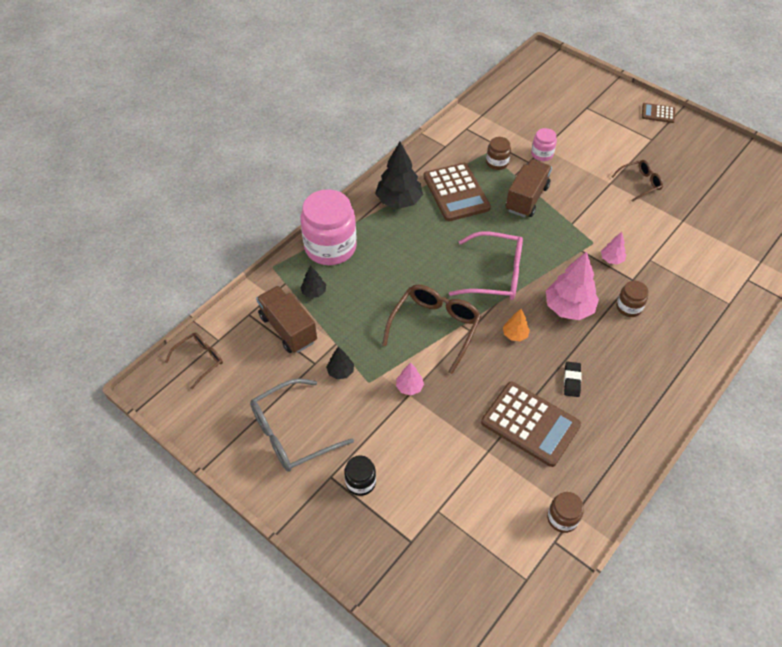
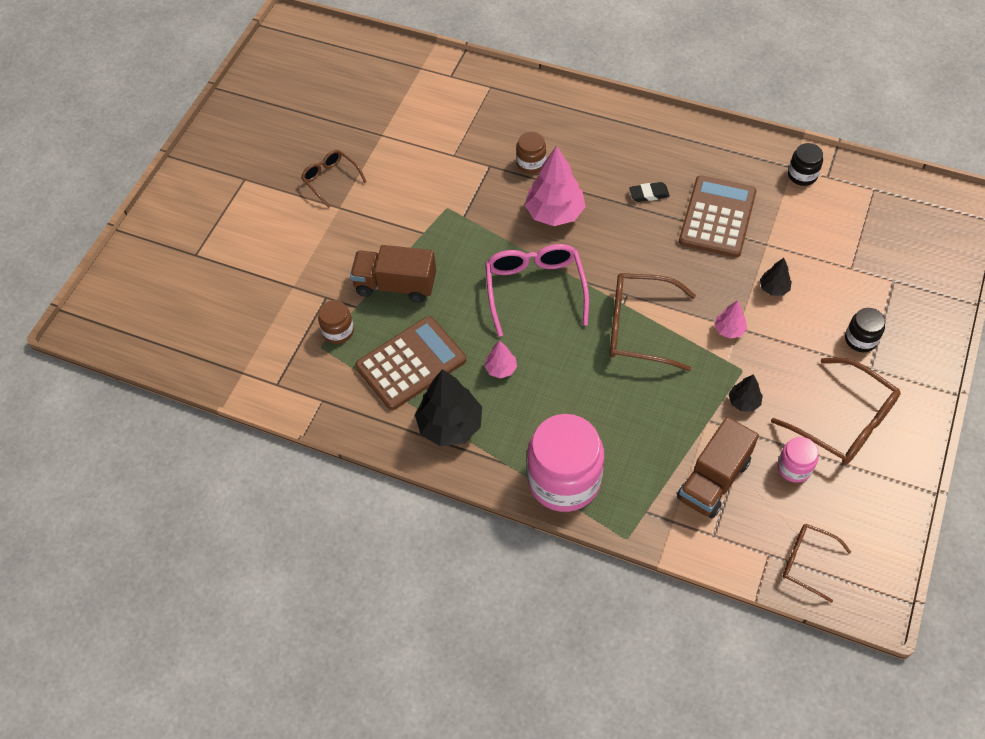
camera: 105 degrees left, 5 degrees up
(292, 433) = (844, 422): grey glasses -> brown glasses
(314, 292) = (645, 472): black tree -> black tree (774, 288)
(515, 334) = (613, 252): orange tree -> none
(542, 154) = (306, 285): pink jar -> pink jar (794, 467)
(562, 518) = (802, 175): brown jar -> black jar
(611, 259) = (467, 187): pink tree -> pink tree (501, 369)
(658, 113) = (190, 179): brown calculator -> none

